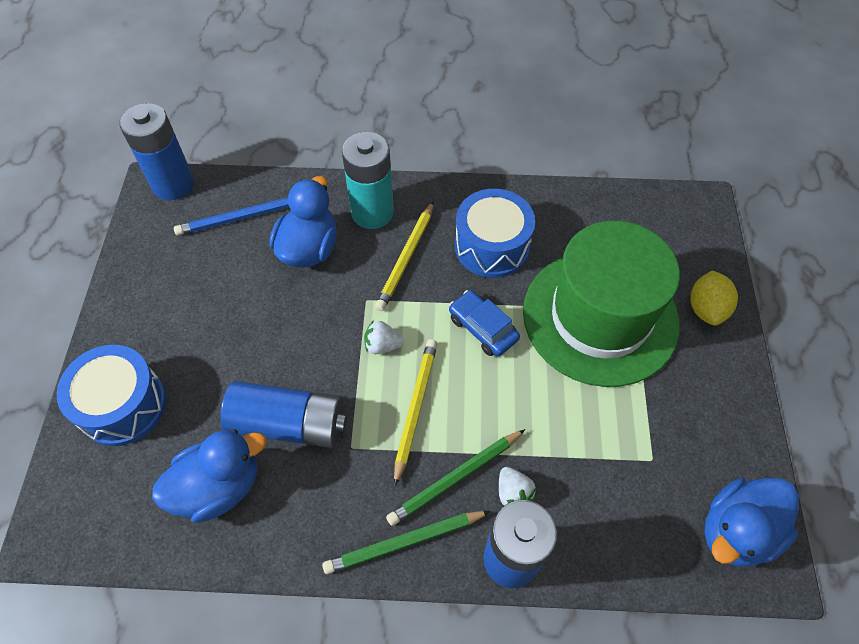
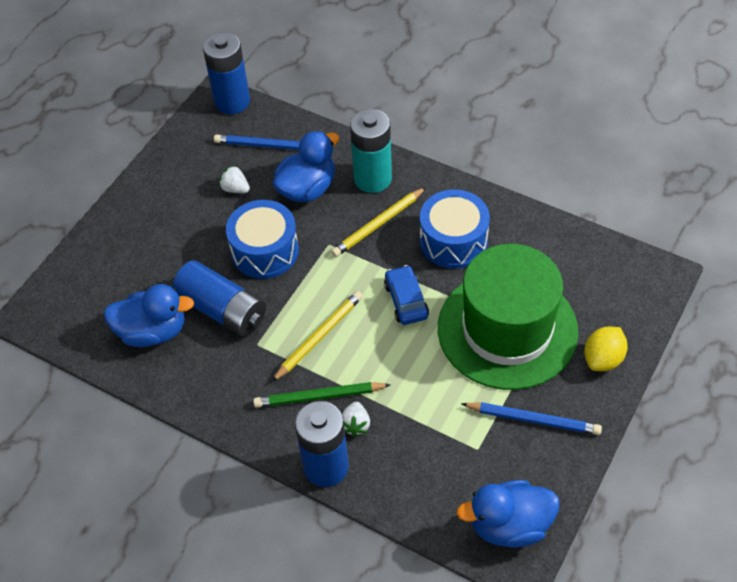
camera: 30 degrees right, 5 degrees down
(123, 405) = (117, 251): blue drum -> blue drum (265, 251)
(382, 345) = (321, 282): white strawberry -> white strawberry (235, 189)
(404, 542) = (258, 422): green pencil -> none
(684, 402) = (533, 420): none -> blue pencil

